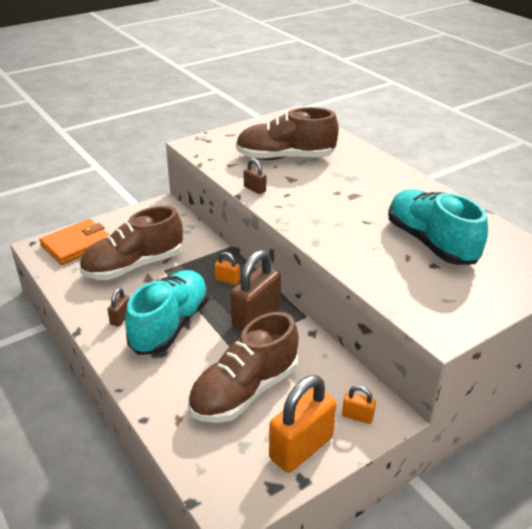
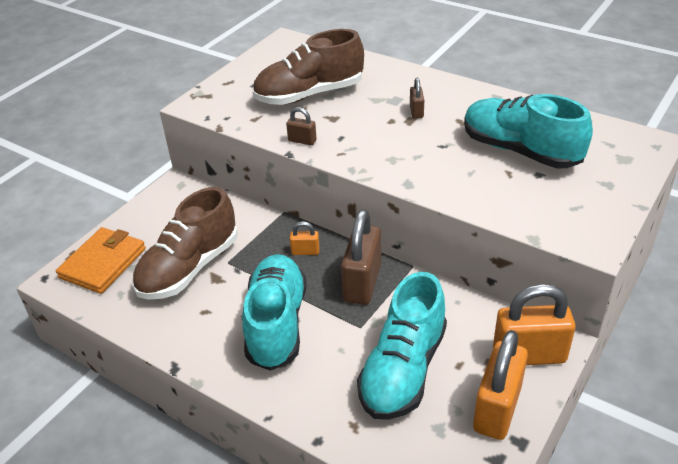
camera: 20 degrees left, 5 degrees up
(121, 318) = (215, 334): brown padlock -> brown padlock (416, 112)
(244, 391) = (403, 369): brown shoe -> turquoise shoe
(357, 416) = (529, 355): orange padlock -> orange padlock, size x2.14

